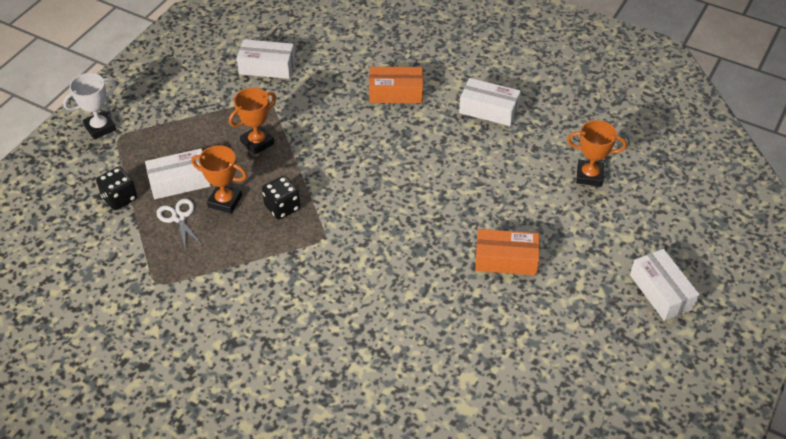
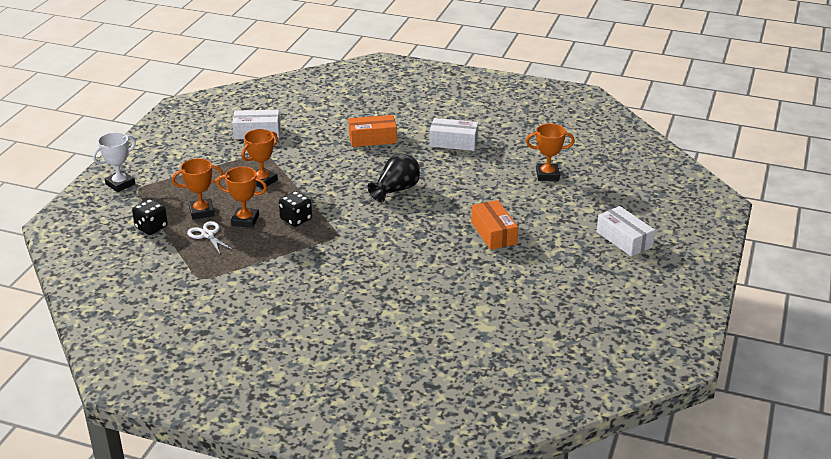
camera: 10 degrees left, 15 degrees down
(180, 181) = (202, 212): white box -> orange trophy
(406, 177) = (396, 190): none -> black vase
(506, 260) = (493, 233): orange box -> orange box turned 75 degrees clockwise

